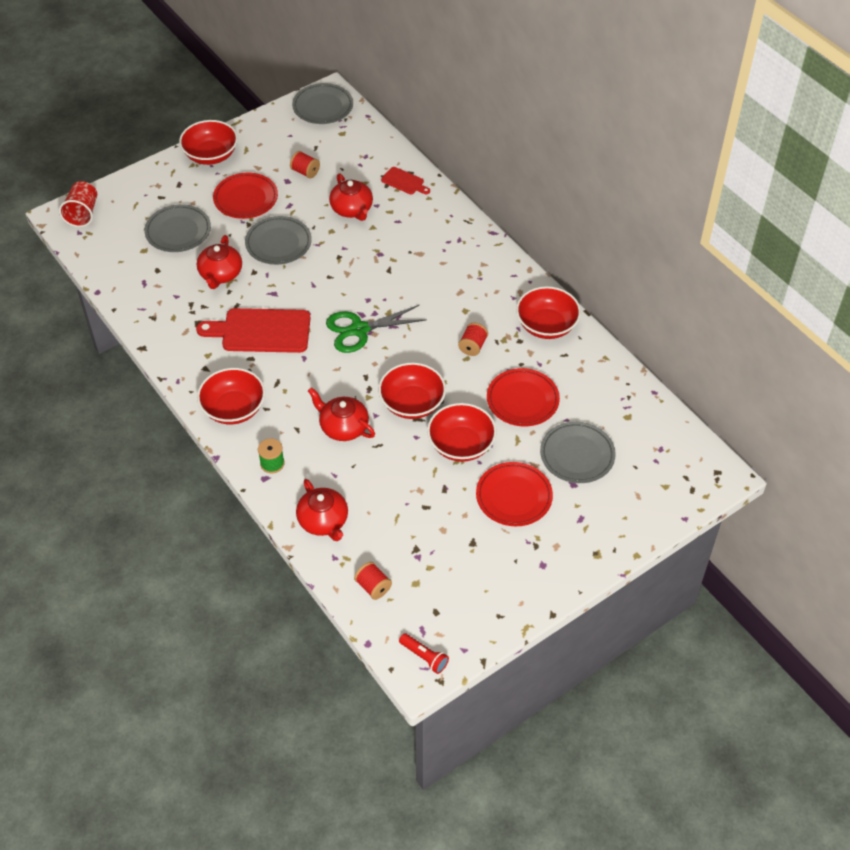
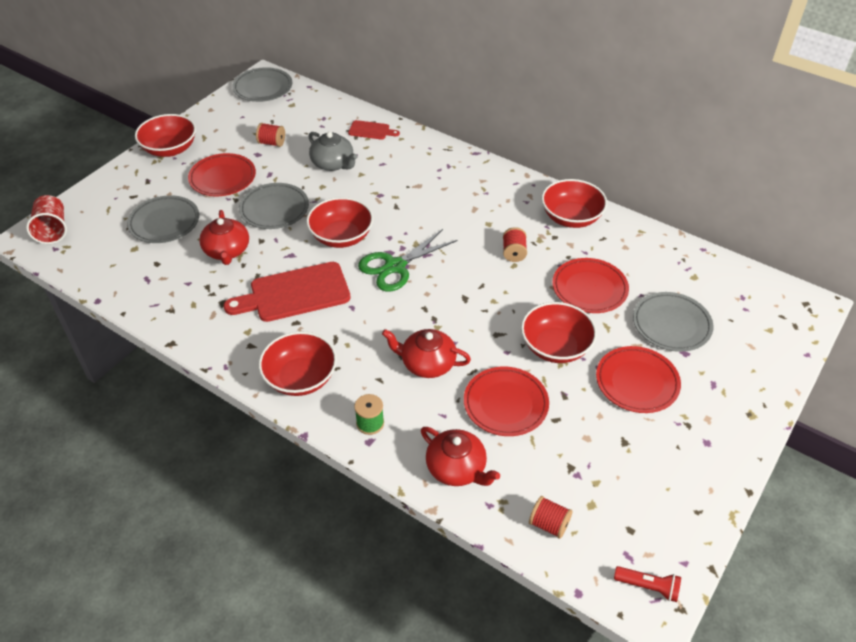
camera: 20 degrees left, 5 degrees down
(352, 209) = (333, 164): red teapot -> grey teapot
(391, 481) = (505, 404): none -> red plate
(412, 403) = (485, 321): red bowl -> red bowl (341, 236)

